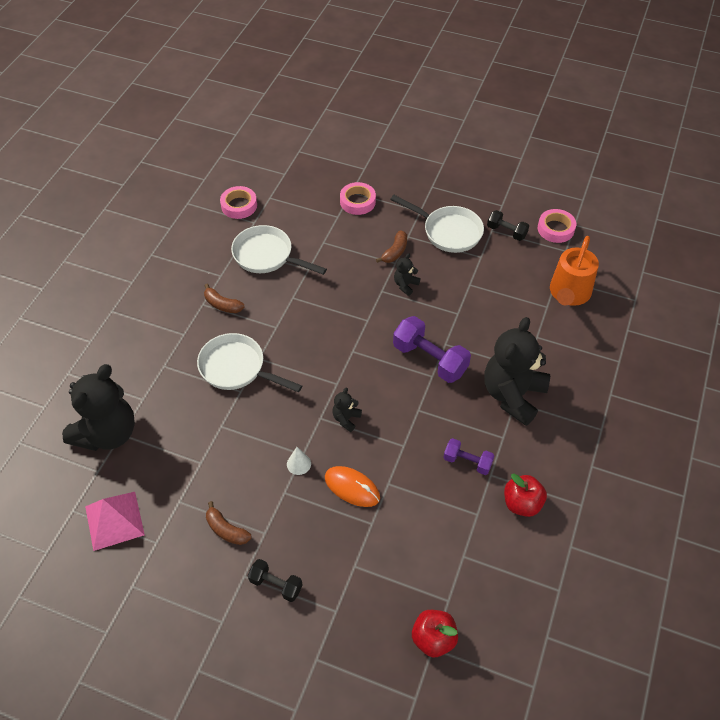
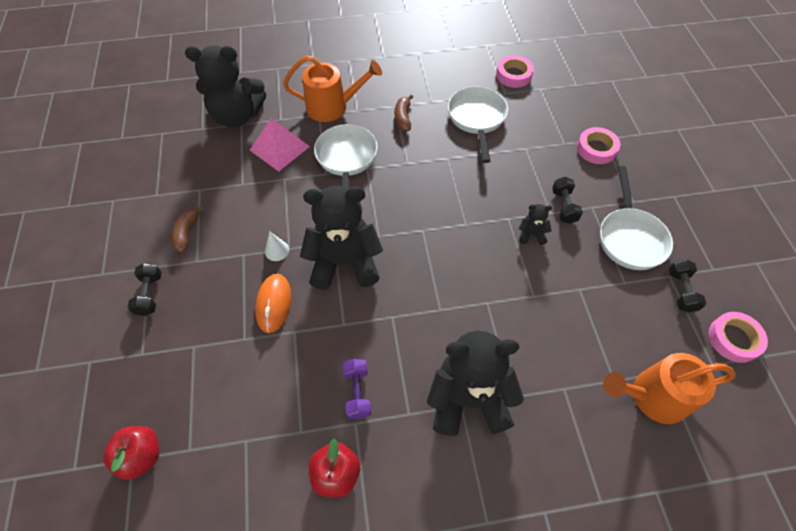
camera: 60 degrees right, 5 degrees up
(114, 520) = (164, 160): pink pyramid -> pink pyramid (279, 148)
(164, 350) = (333, 107): none -> orange watering can
(346, 419) = (344, 262): black teddy bear -> black teddy bear, size x2.36
(395, 252) = (564, 206): brown banana -> black dumbbell
(430, 359) = (458, 298): purple dumbbell -> none

